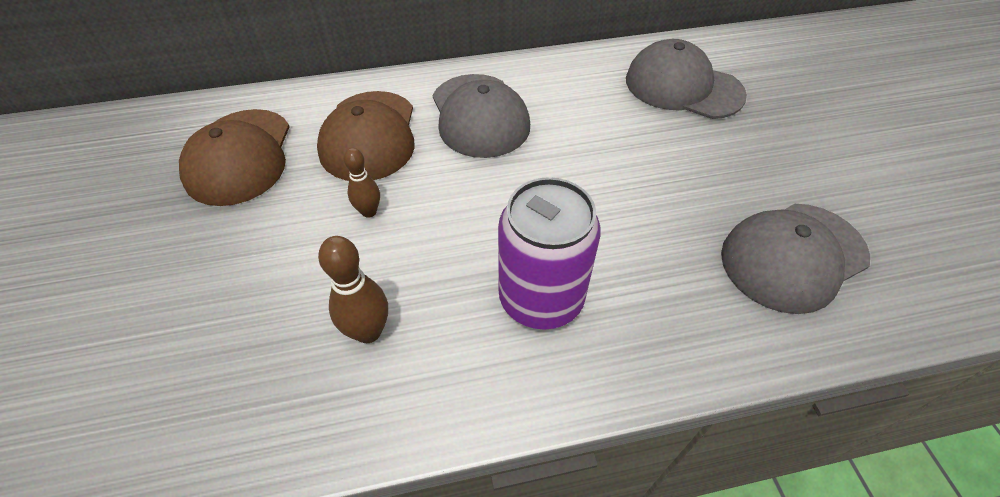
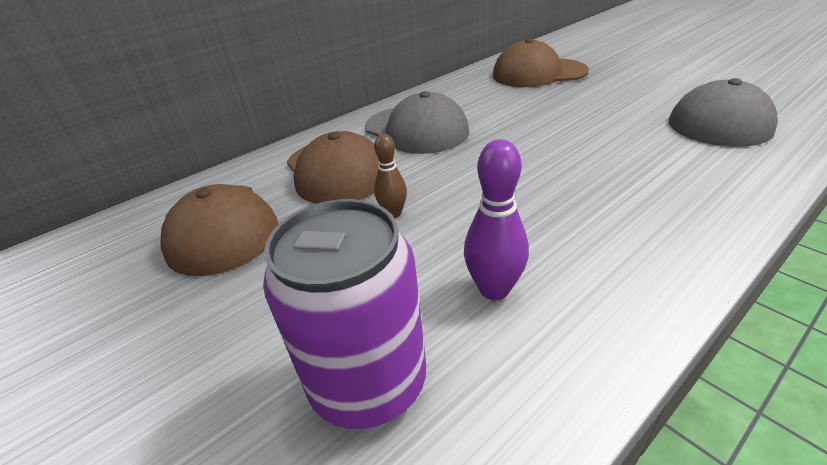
camera: 25 degrees left, 15 degrees down
(368, 331) = (494, 289): brown bowling pin -> purple bowling pin
(541, 299) = (603, 204): purple can -> purple can (368, 383)
(683, 87) = (538, 73): grey cap -> brown cap

